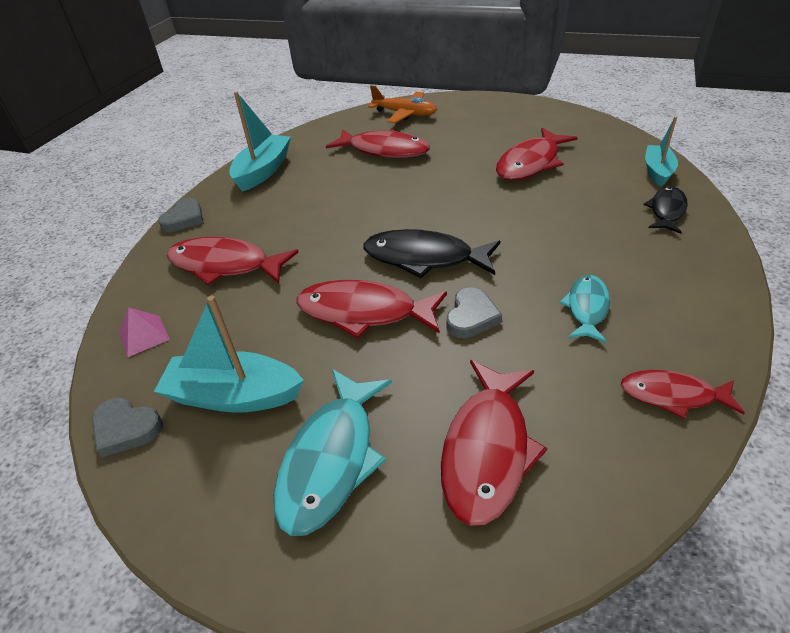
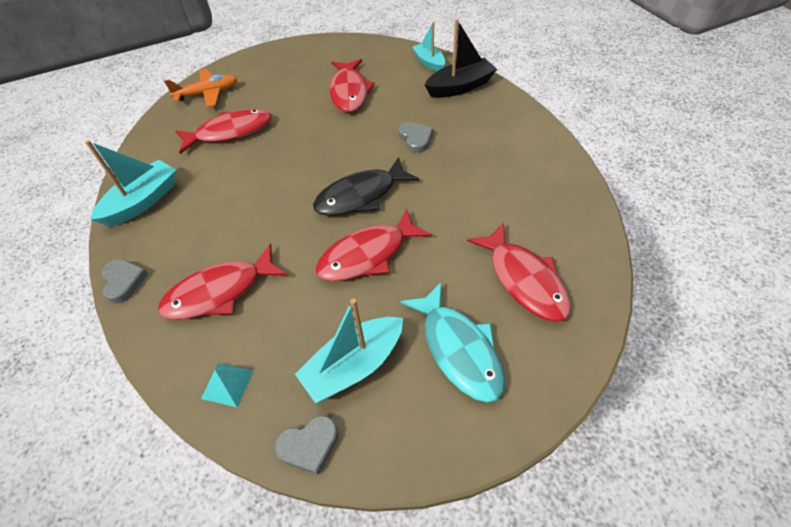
camera: 45 degrees left, 10 degrees up
(143, 335) = (227, 384): pink pyramid -> turquoise pyramid
(263, 171) = (143, 201): turquoise boat -> turquoise boat turned 60 degrees clockwise
(471, 317) = (433, 215): grey heart -> grey heart (415, 139)
(587, 308) = (484, 170): turquoise fish -> none
(666, 211) = (460, 87): black fish -> black boat
(673, 395) = (567, 192): red fish -> none

